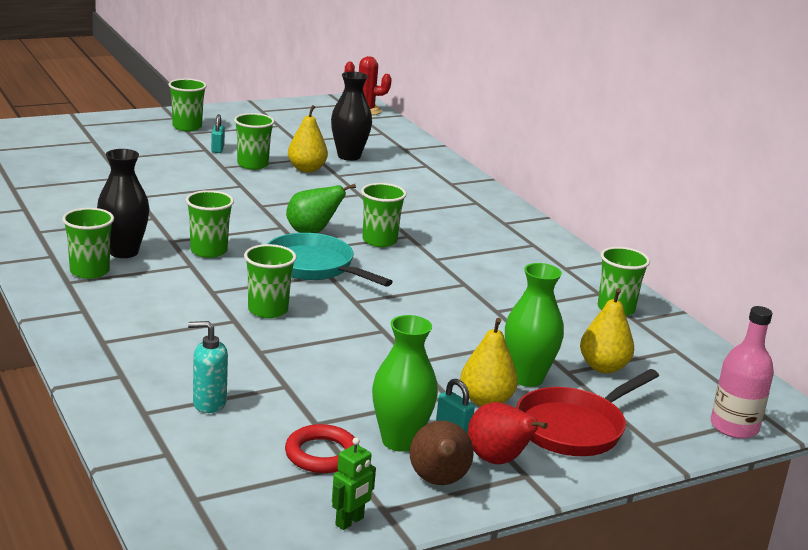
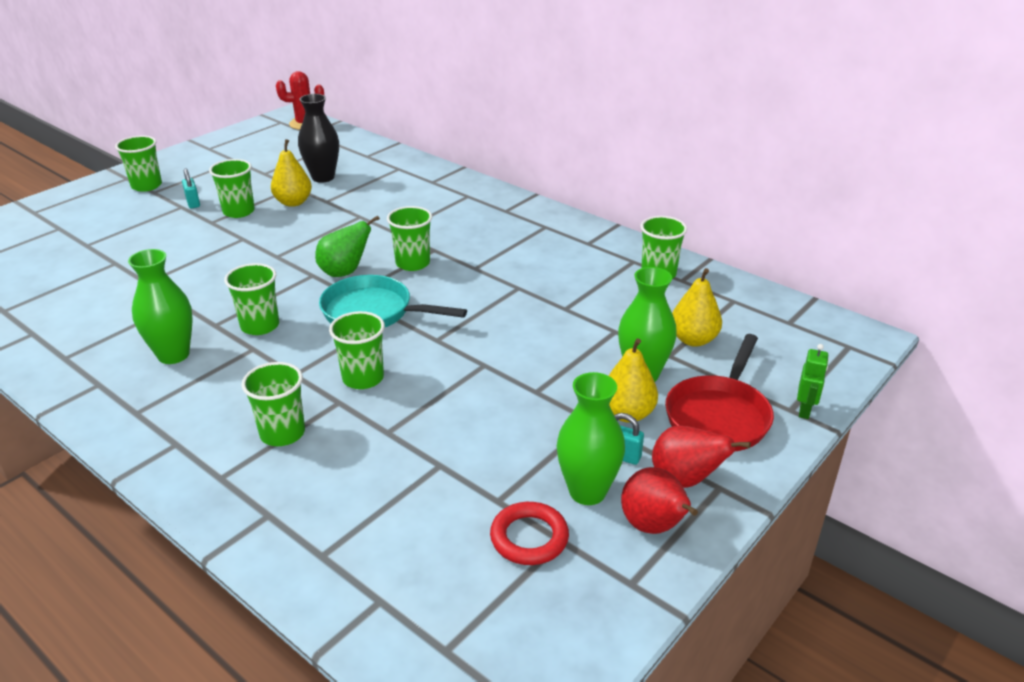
camera: 20 degrees left, 10 degrees up
(89, 271) = (152, 391): green cup -> green cup (282, 433)
(123, 252) = (173, 355): black vase -> green vase
(209, 403) = (380, 517): turquoise soap dispenser -> none
(350, 522) = (611, 612): green robot -> green robot (805, 411)
(438, 482) = (654, 527): brown pear -> red pear
(734, 427) = (835, 366): pink bottle -> none

